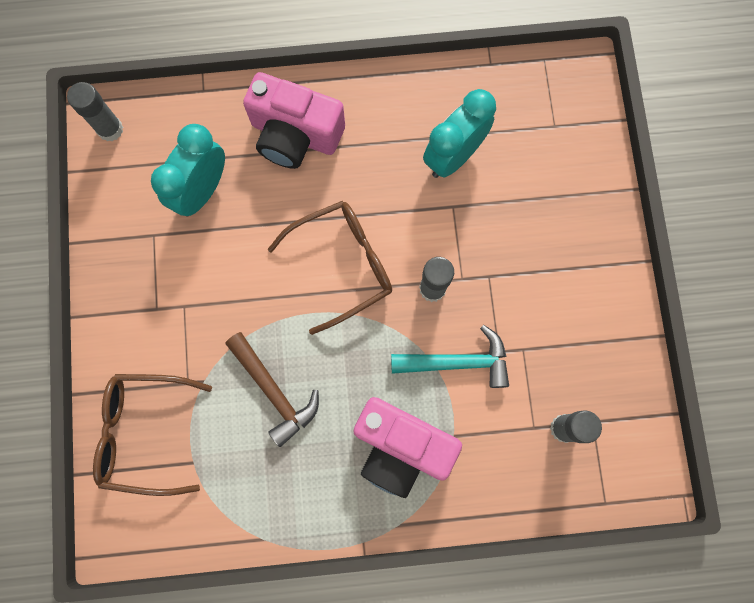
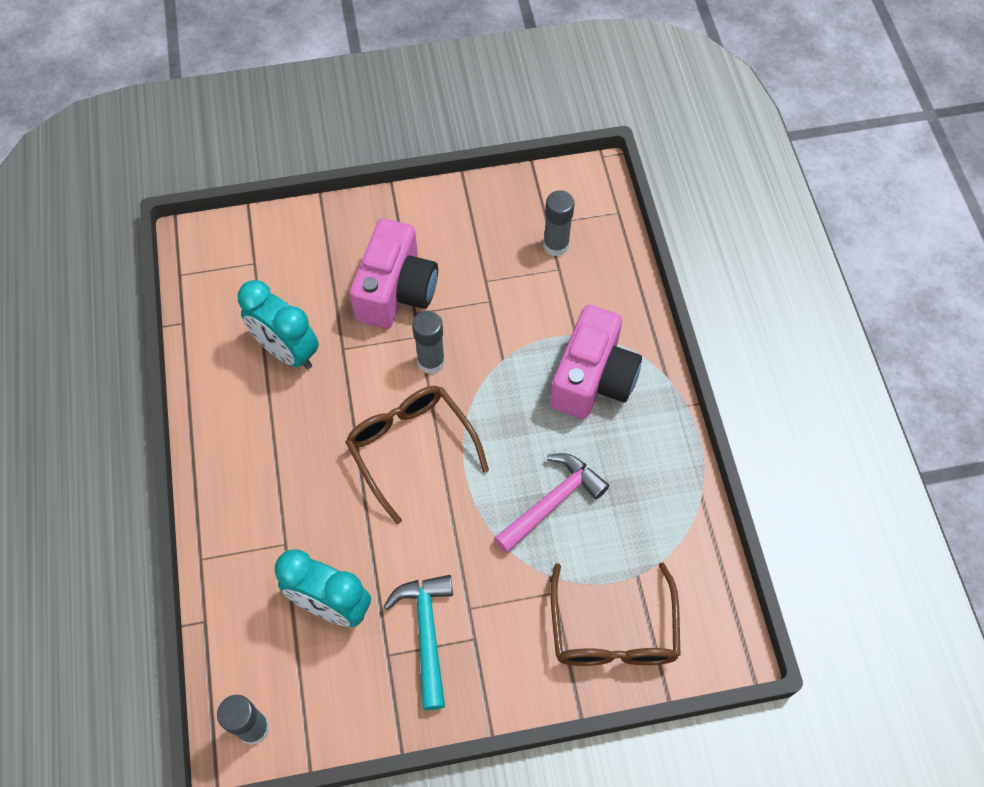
camera: 95 degrees left, 15 degrees down
(274, 391) = (552, 502): brown hammer -> pink hammer
(295, 135) = (262, 511): pink camera -> pink camera (396, 291)
(457, 362) = (503, 335): turquoise hammer -> turquoise hammer (426, 633)

